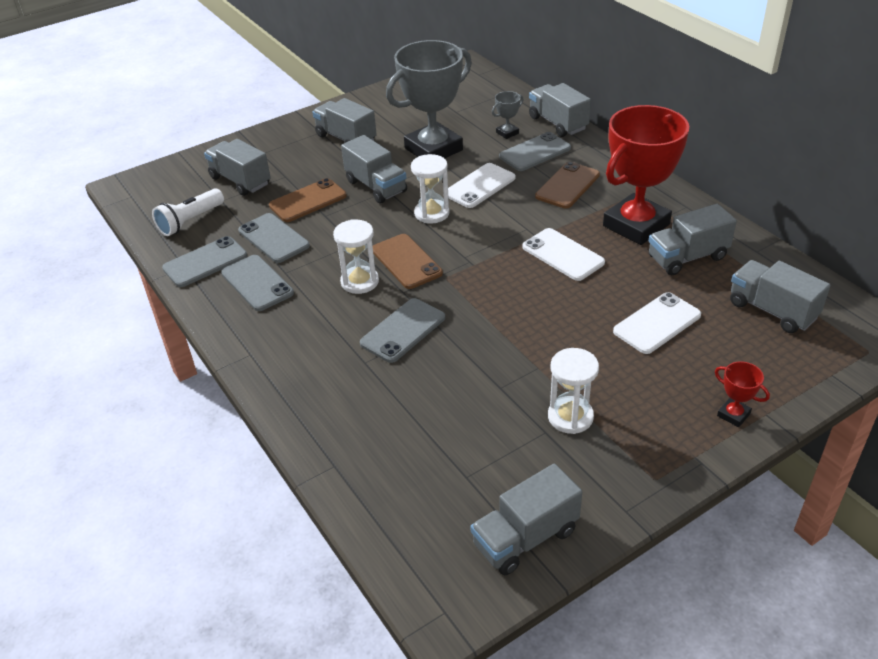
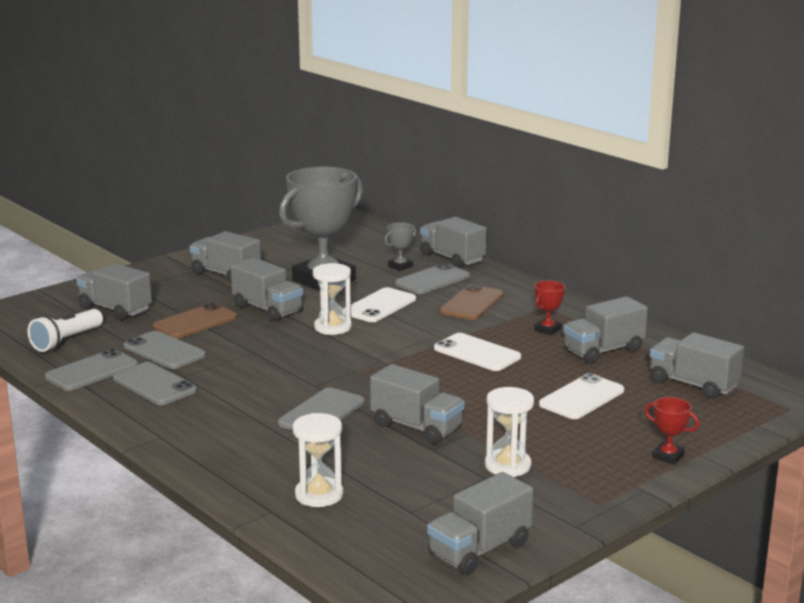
camera: 10 degrees left, 20 degrees down
(360, 282) = (267, 379): white hourglass -> white hourglass (319, 495)
(406, 262) = (313, 363): brown phone -> none
(490, 356) = (416, 427): none -> grey truck
(636, 225) = (547, 329): red trophy -> red trophy, size x0.40

